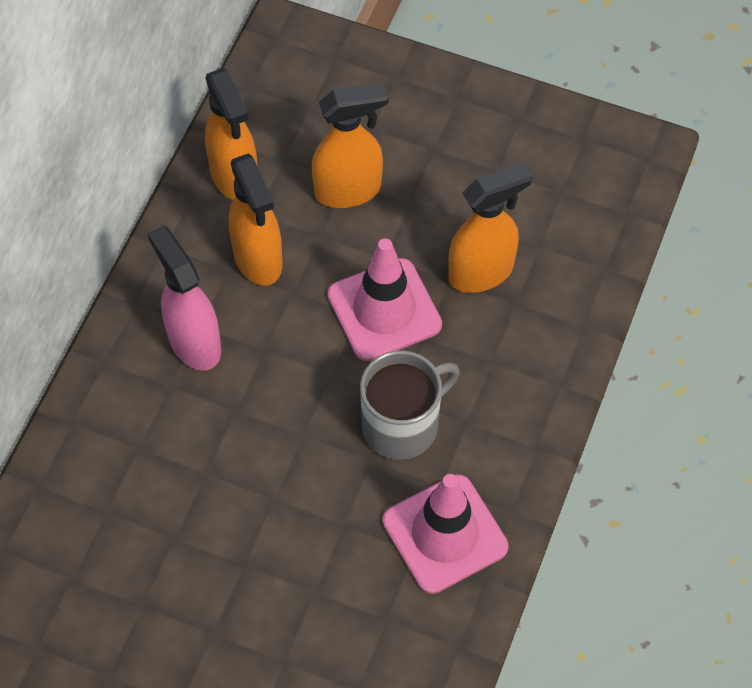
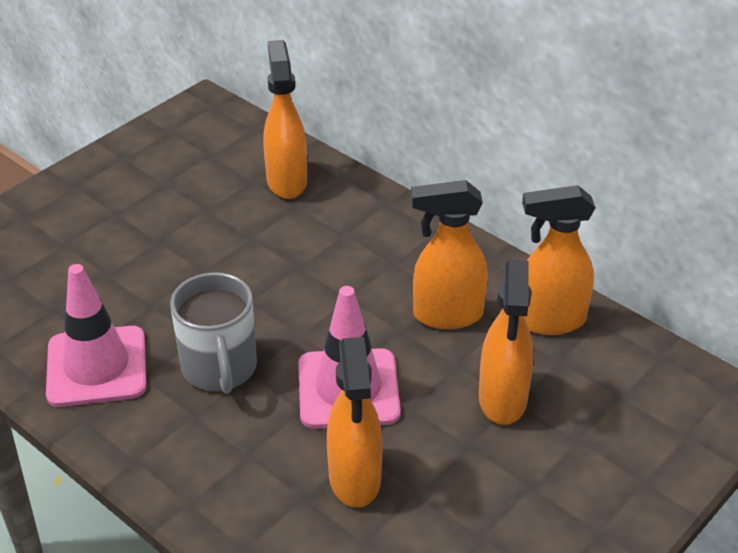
camera: 110 degrees right, 20 degrees down
(96, 475) = (286, 181): none -> orange spray bottle
(194, 342) = (379, 256): pink spray bottle -> none

